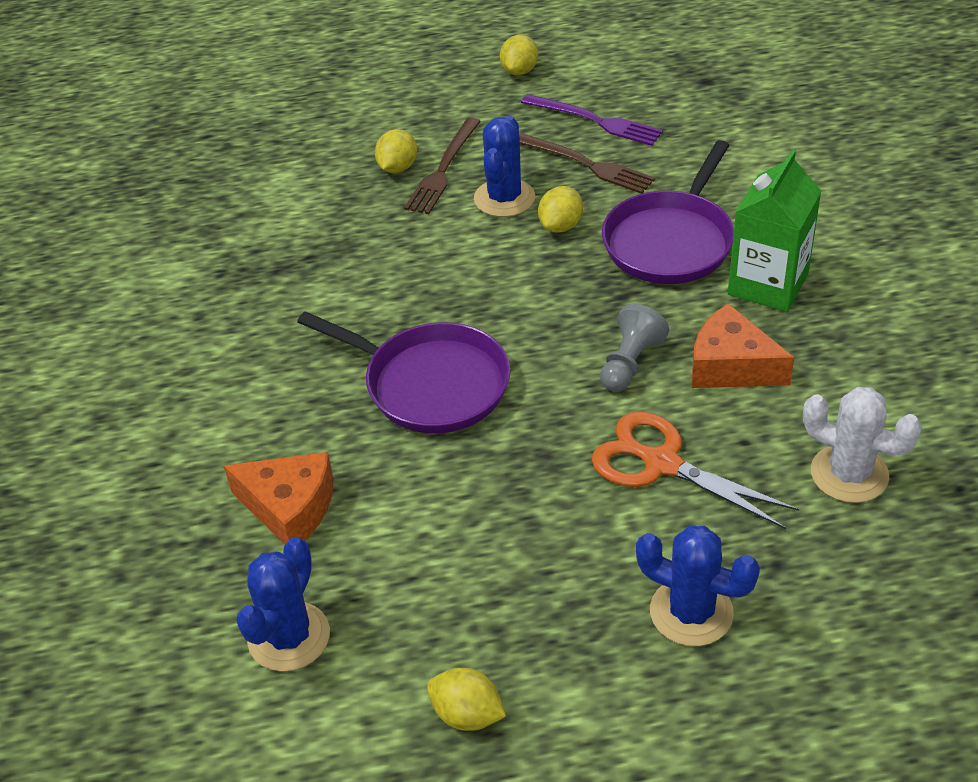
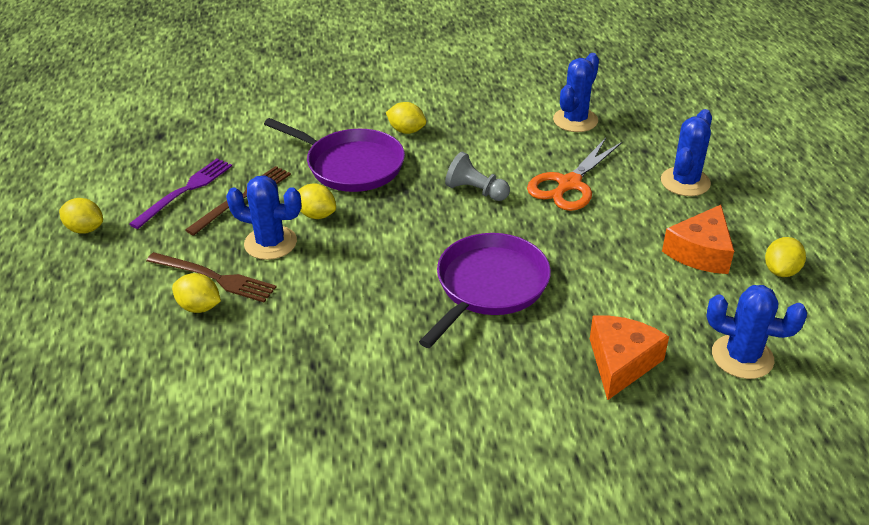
camera: 90 degrees left, 5 degrees down
(731, 366) = (483, 151): orange cheese -> orange cheese (700, 252)
(768, 284) = (406, 131): green carton -> yellow lemon
(849, 474) = (575, 120): white cactus -> blue cactus

